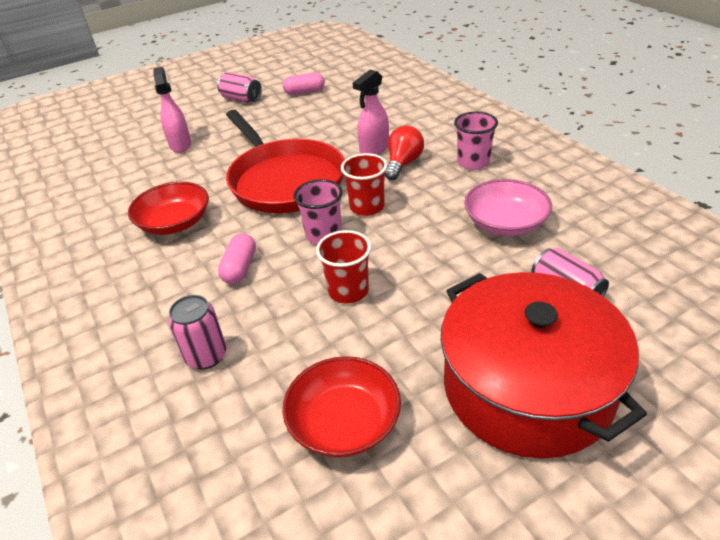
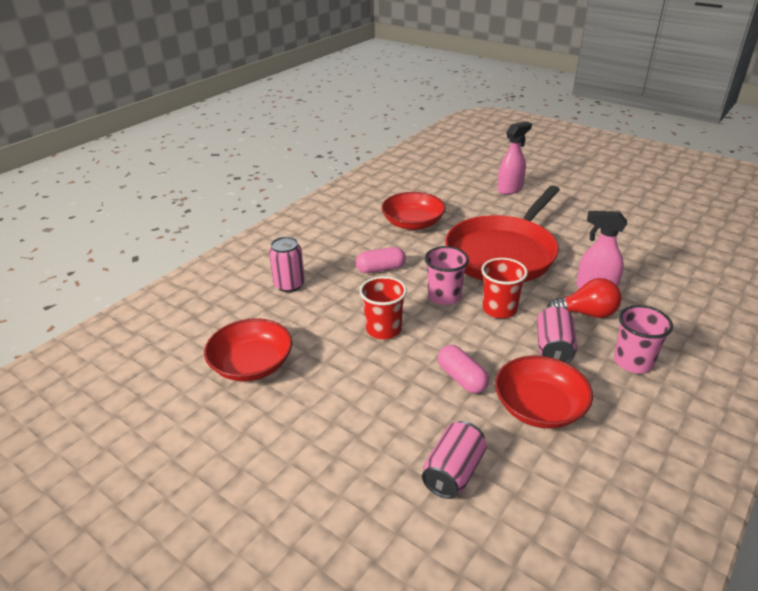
camera: 65 degrees right, 5 degrees down
(241, 99) = (606, 191): pink can -> pink can (553, 348)
(304, 92) = (656, 219): pink capsule -> pink capsule (462, 378)
(505, 223) = (539, 407): pink bowl -> red bowl
(527, 387) = (318, 461): red pot -> none

